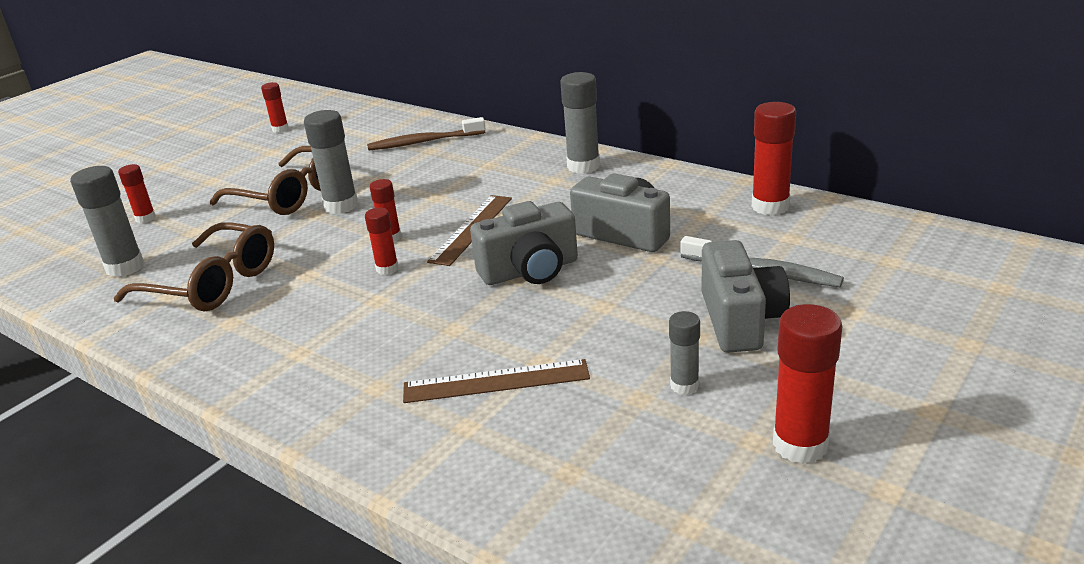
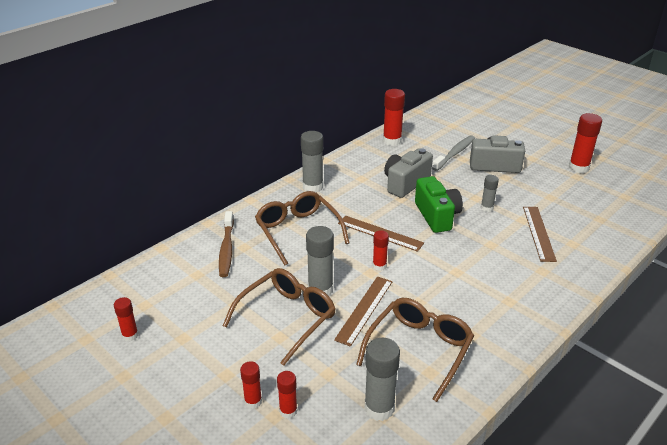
camera: 85 degrees left, 5 degrees up
(298, 238) = (364, 309): none -> brown ruler
(387, 269) = (420, 267): red glue stick -> red glue stick (253, 401)
(467, 174) = (298, 231): none -> brown glasses
(530, 271) = (437, 216): grey camera -> green camera
(684, 385) = (542, 185): grey glue stick -> grey glue stick (487, 208)

